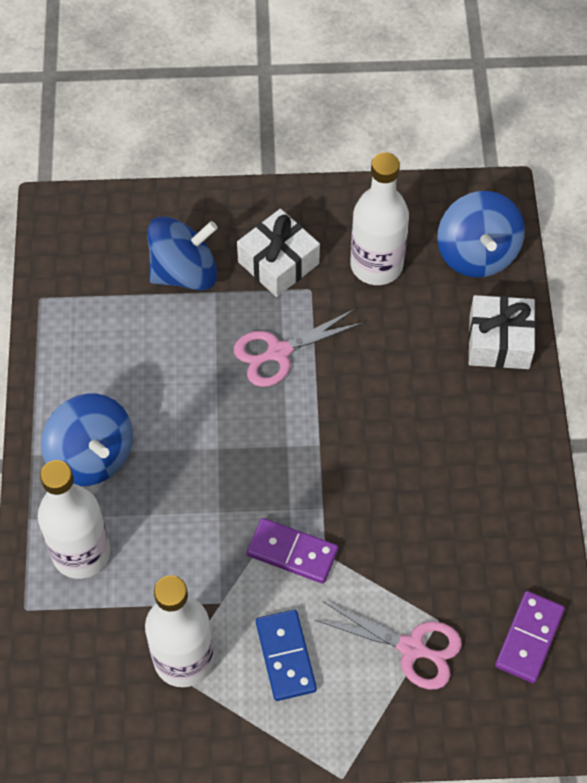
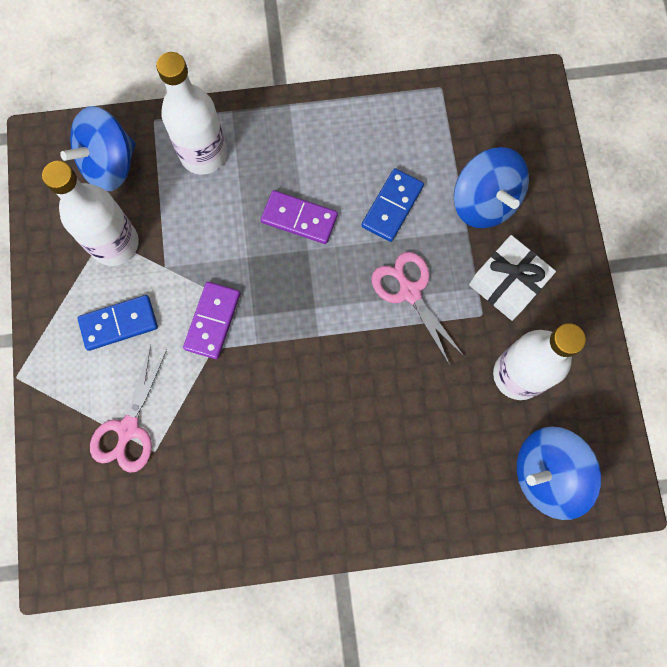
camera: 85 degrees right, 15 degrees up
(91, 456) = (292, 150): blue spinning top -> blue spinning top (109, 164)
(177, 360) = (392, 206): none -> blue domino
(499, 341) = (446, 499): white gift -> none
(529, 638) = (140, 534): purple domino -> purple domino (299, 218)

